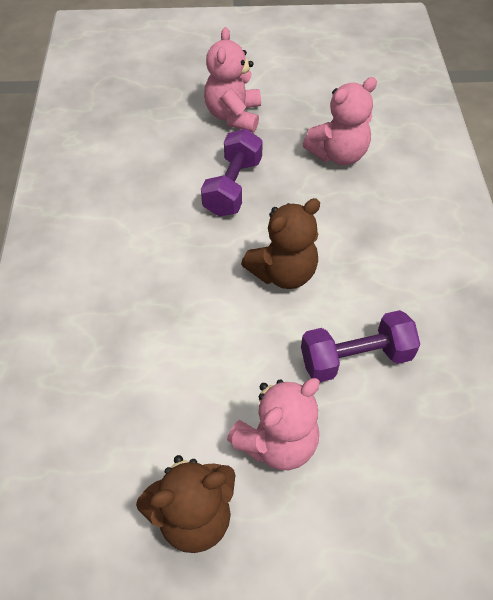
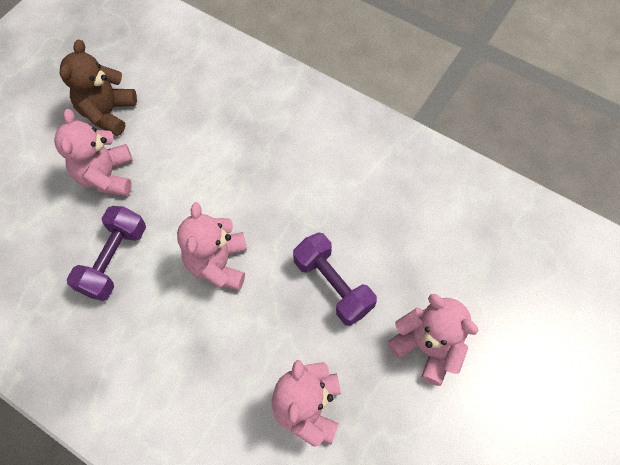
camera: 125 degrees right, 10 degrees up
(283, 273) = (218, 263): brown teddy bear -> pink teddy bear

